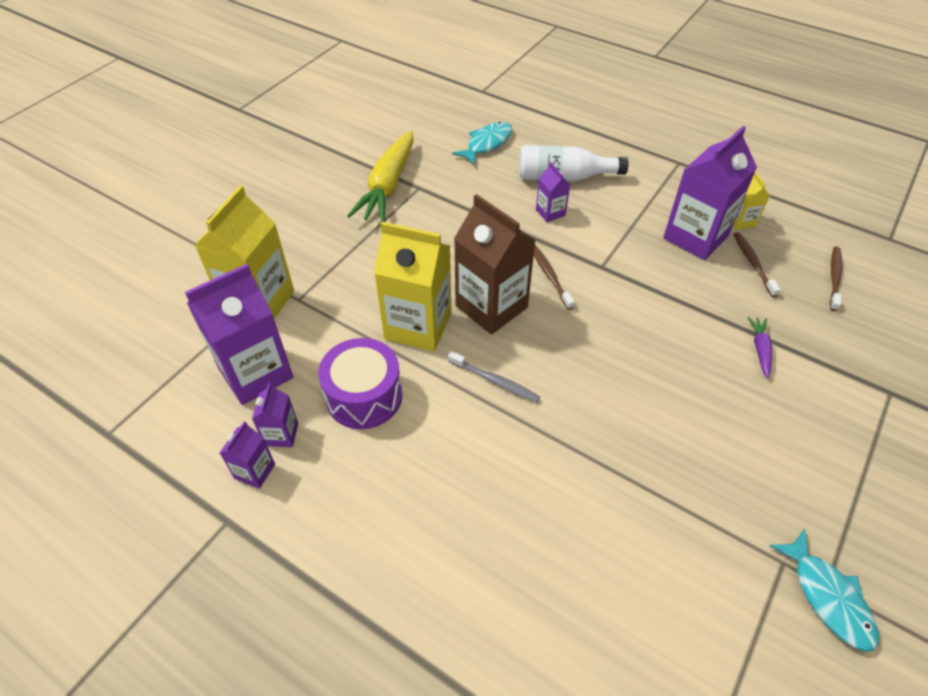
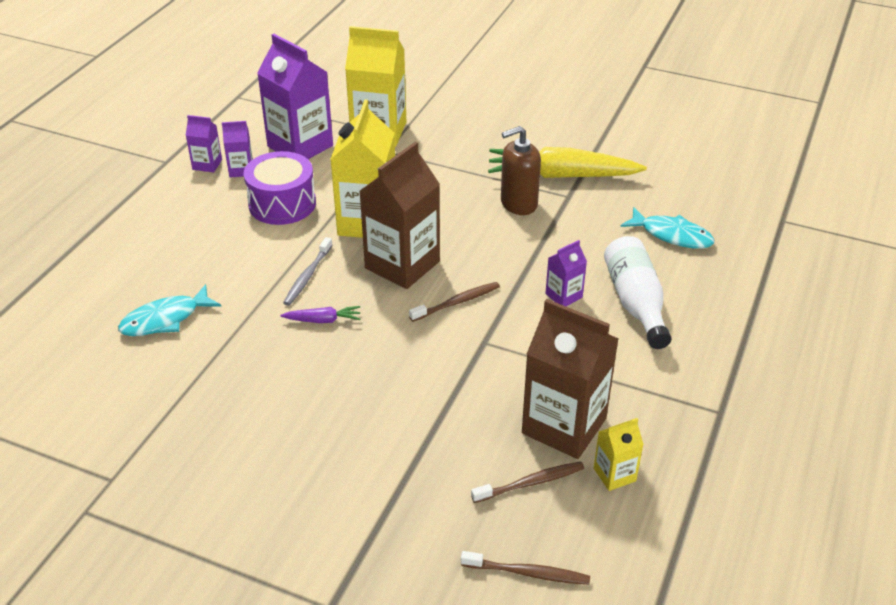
camera: 80 degrees right, 10 degrees down
(420, 218) = (518, 203): none -> brown soap dispenser
(695, 237) = (564, 426): purple carton -> brown carton
(760, 349) = (380, 480): purple carrot -> purple carrot (323, 320)
(828, 597) = (73, 510): turquoise fish -> turquoise fish (165, 319)

